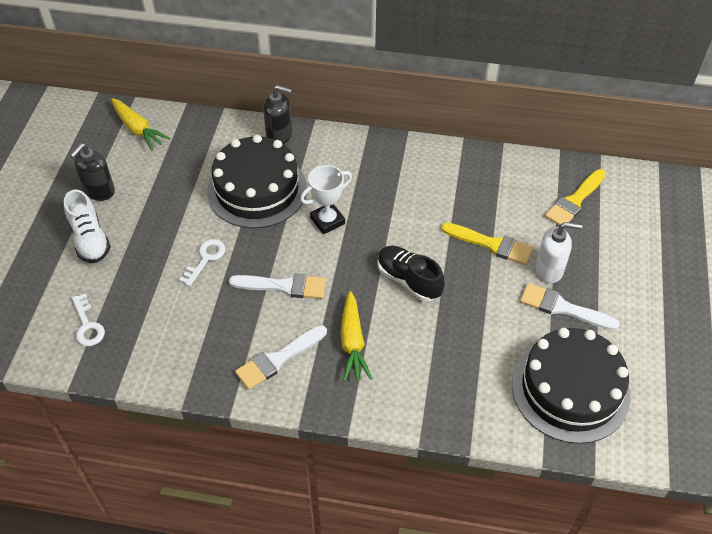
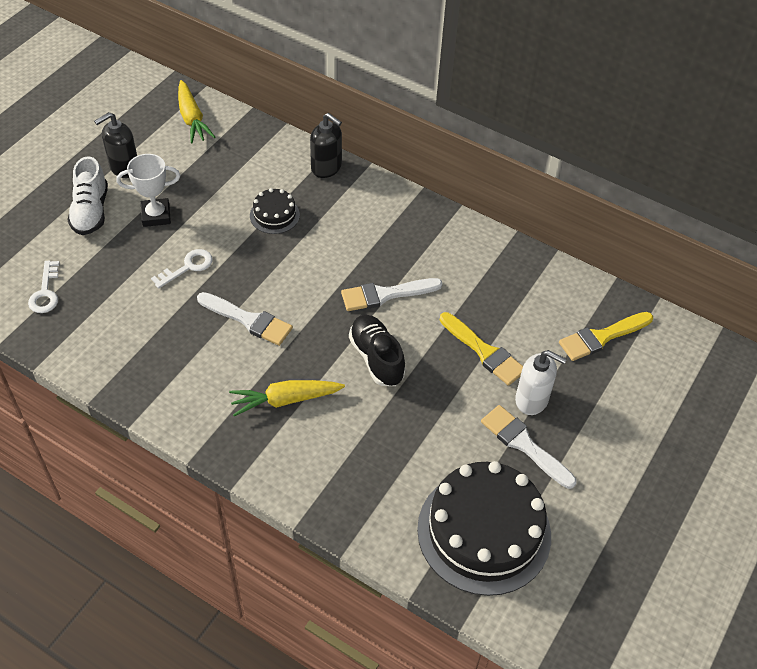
camera: 20 degrees right, 0 degrees up
(257, 189) = (274, 215): black cake -> black cake, size x0.46
(278, 359) = (204, 389): white brush -> white brush (386, 294)
(327, 221) = (327, 270): white trophy -> white trophy (156, 215)
(352, 342) = (285, 400): yellow carrot -> yellow carrot turned 60 degrees clockwise

